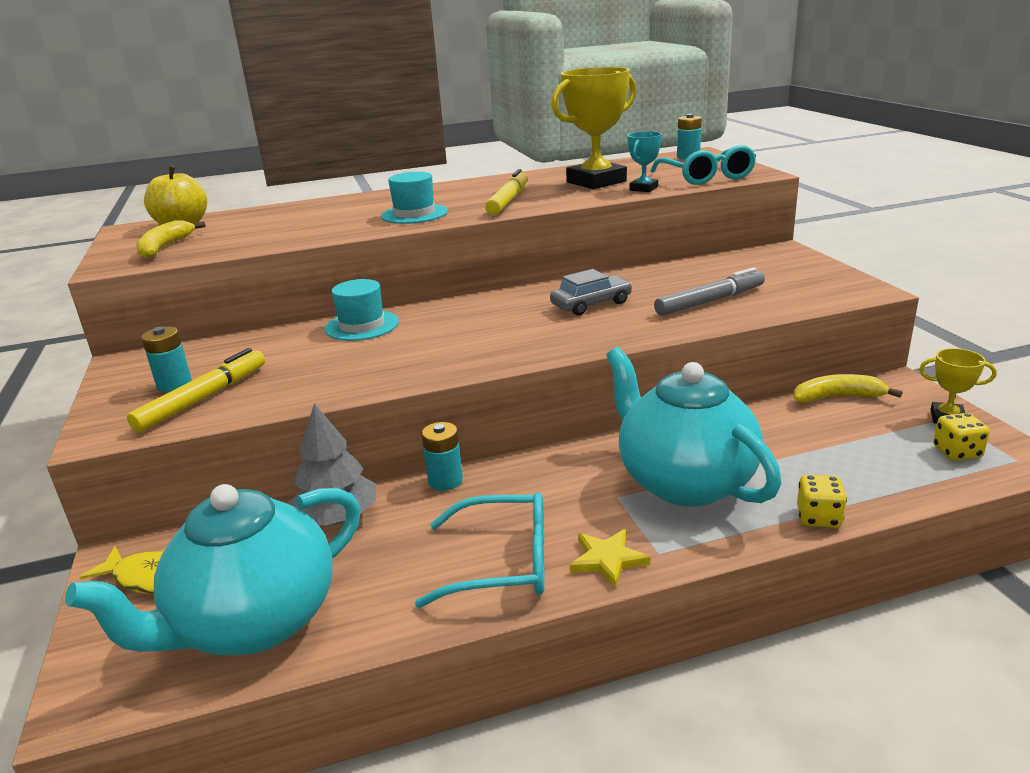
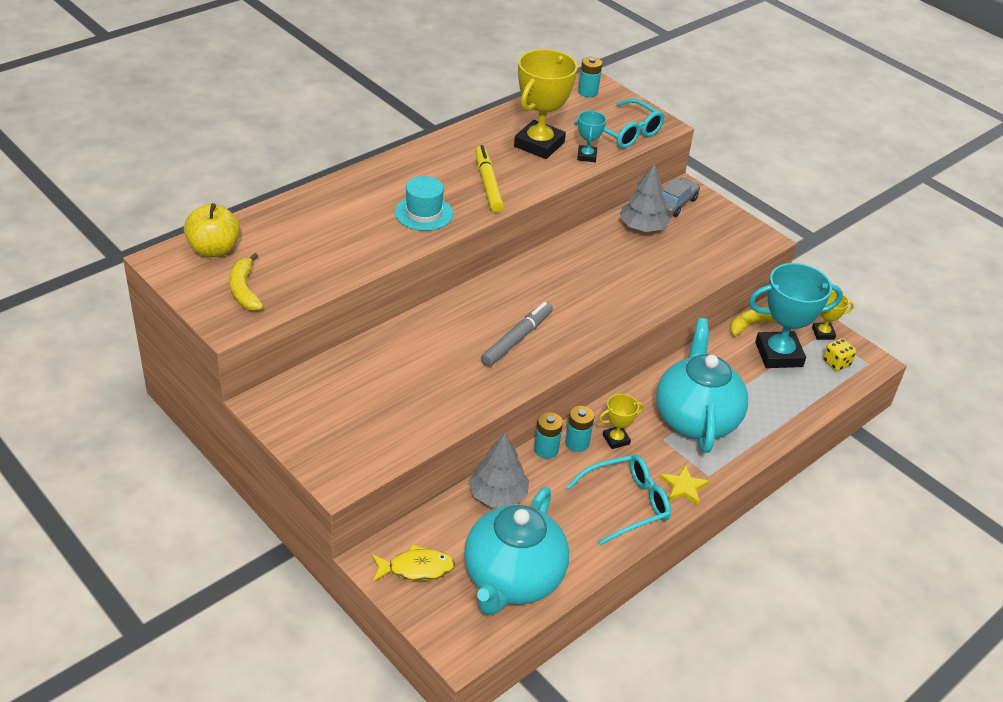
camera: 30 degrees left, 15 degrees up
(174, 384) = (339, 421): turquoise battery -> turquoise battery (577, 443)
(203, 398) = (378, 431): yellow marker -> none
(362, 325) = (425, 330): turquoise hat -> none
(548, 486) = (616, 439): none -> yellow trophy
(591, 304) = (584, 279): grey car -> grey car (675, 203)
(684, 482) = (695, 419): turquoise teapot -> turquoise teapot turned 60 degrees clockwise
(703, 272) = (642, 227): none -> grey tree
(710, 301) = (666, 265): grey marker -> grey marker (517, 339)
(818, 517) = (781, 430): yellow dice -> none
(860, 431) = (778, 354): none -> turquoise trophy

